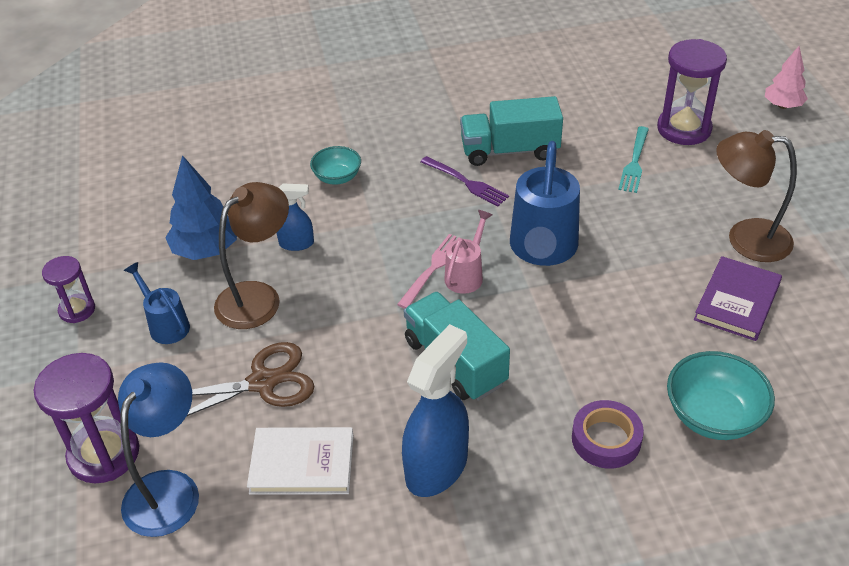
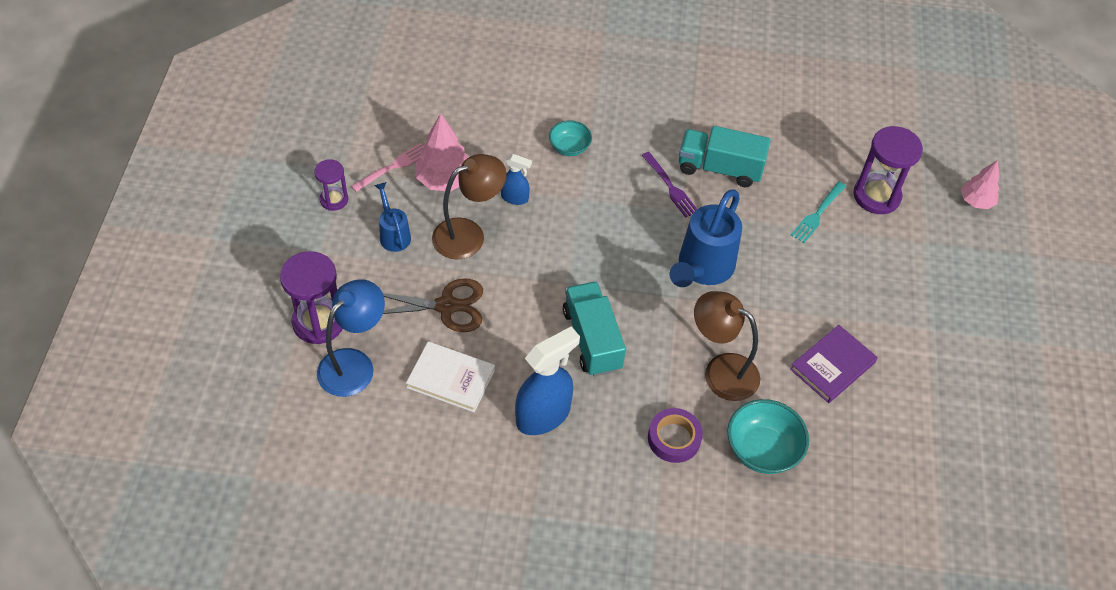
camera: 15 degrees right, 10 degrees up
(206, 250) = (444, 180): blue tree -> pink tree
(433, 268) = (610, 255): pink fork -> pink fork (393, 167)
(466, 275) = (633, 270): pink watering can -> none
(745, 239) = (870, 315): brown lamp -> brown lamp (721, 371)

